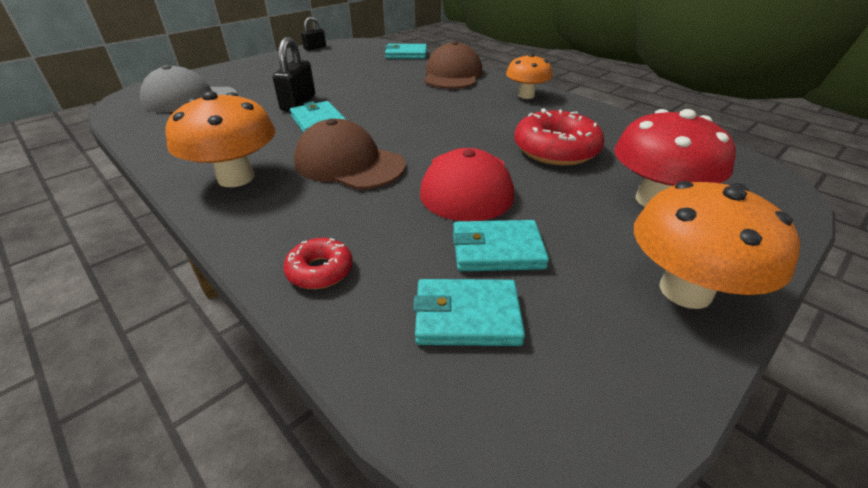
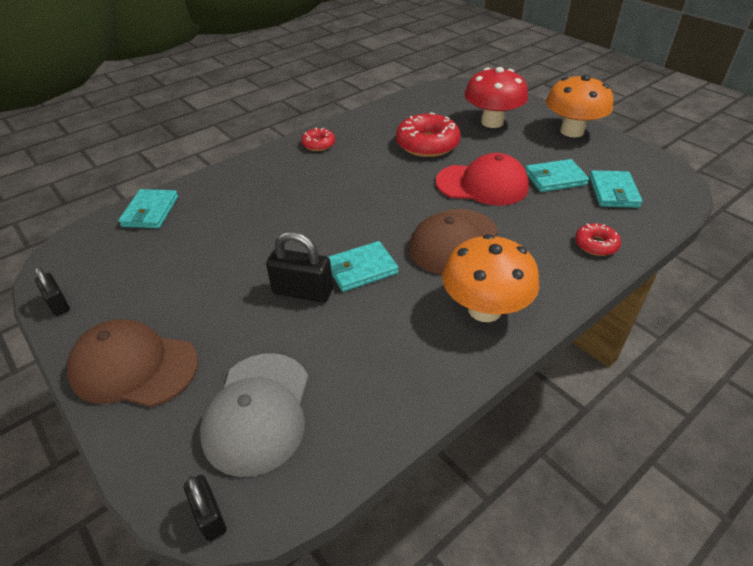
camera: 85 degrees left, 5 degrees up
(128, 95) = (209, 516): none -> black padlock
(452, 75) = (246, 180): brown cap -> brown cap (134, 367)
(497, 250) = (555, 178): turquoise wallet -> turquoise wallet turned 75 degrees clockwise
(526, 95) = (318, 144): orange mushroom -> red donut

